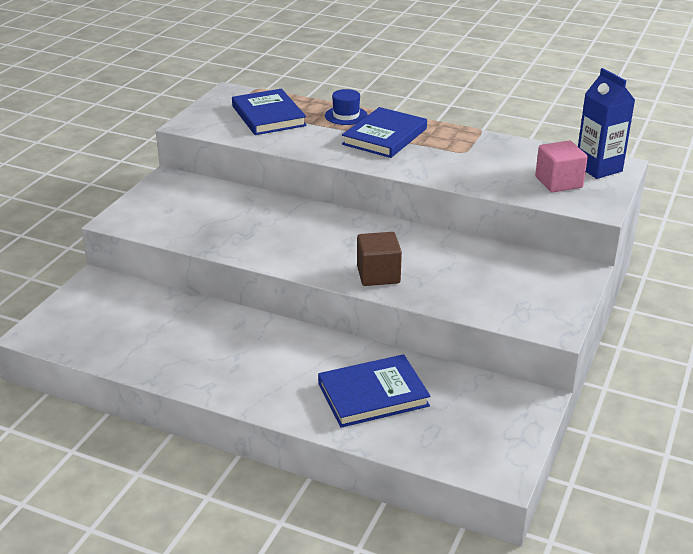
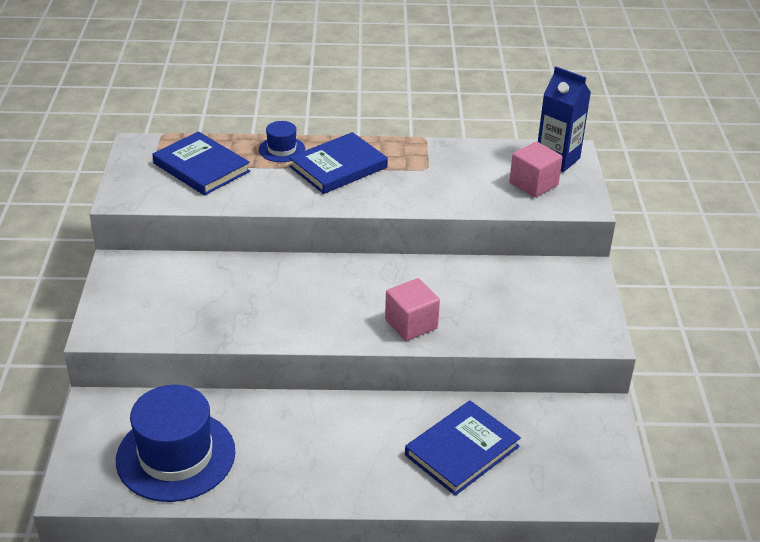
camera: 25 degrees left, 5 degrees up
(128, 332) = (176, 456): none -> blue hat
(378, 274) = (411, 324): brown cube -> pink cube
(385, 136) = (338, 167): blue book -> blue book turned 45 degrees clockwise

